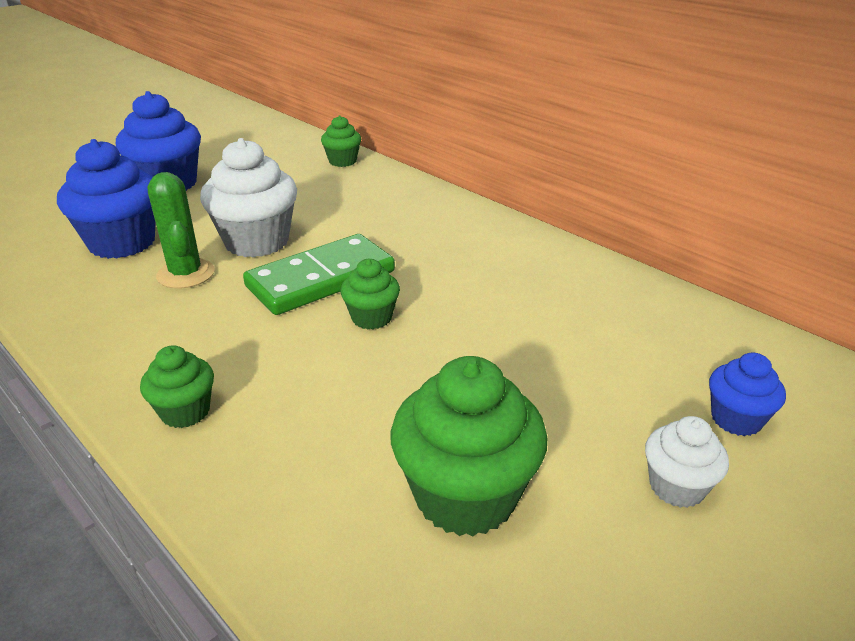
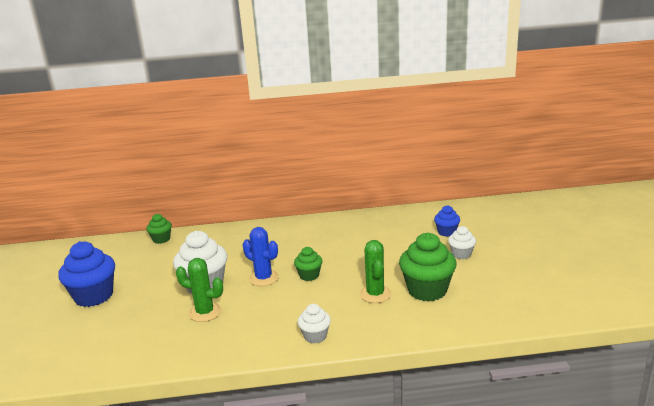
camera: 50 degrees left, 10 degrees down
(122, 243) = (141, 325): blue cupcake -> none
(185, 411) = (315, 336): green cupcake -> white cupcake
(321, 279) = (263, 278): green domino -> blue cactus
(381, 423) = (375, 294): none -> green cactus

